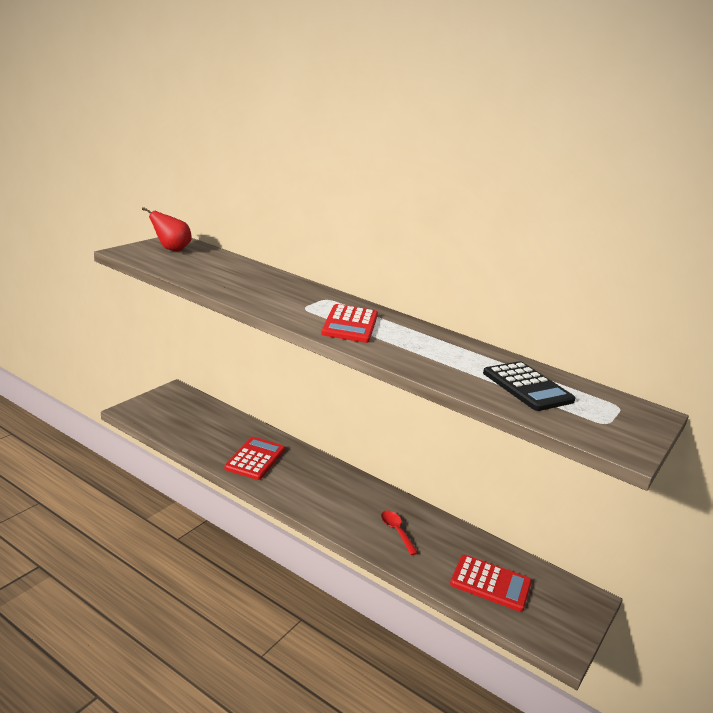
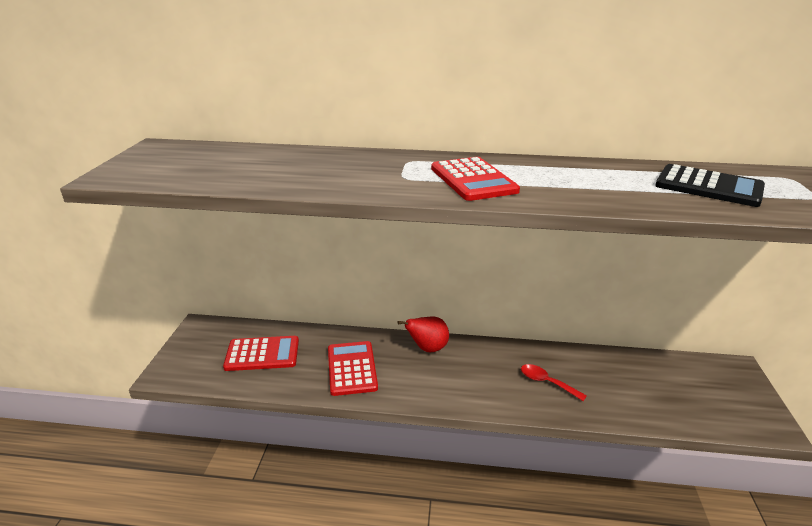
camera: 25 degrees left, 5 degrees up
(171, 249) = (163, 158): red pear -> red pear (427, 348)
(490, 583) = (665, 395): red calculator -> red calculator (262, 354)

